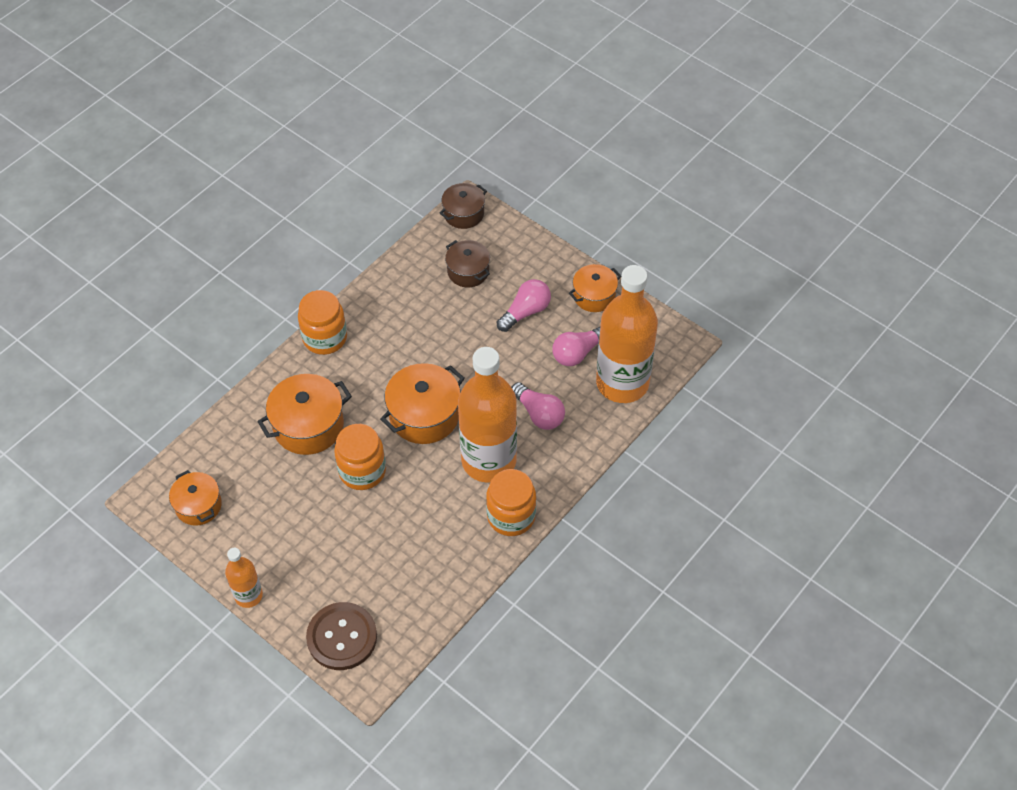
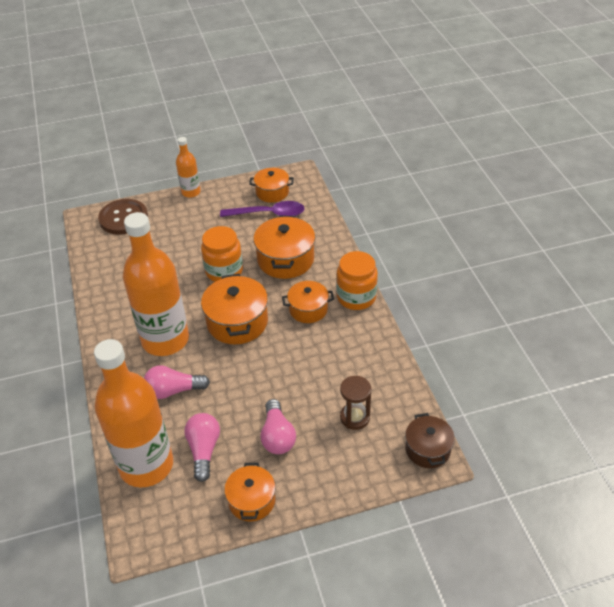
camera: 125 degrees right, 10 degrees down
(241, 486) = (268, 214): none -> purple spoon
(367, 367) = (308, 309): none -> orange pot
(468, 271) = (355, 417): brown pot -> brown hourglass
(511, 516) = (112, 330): orange jar -> none

